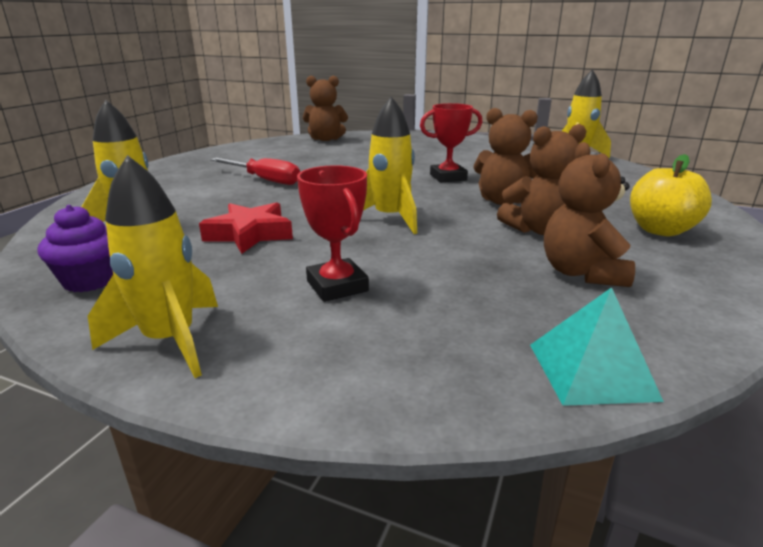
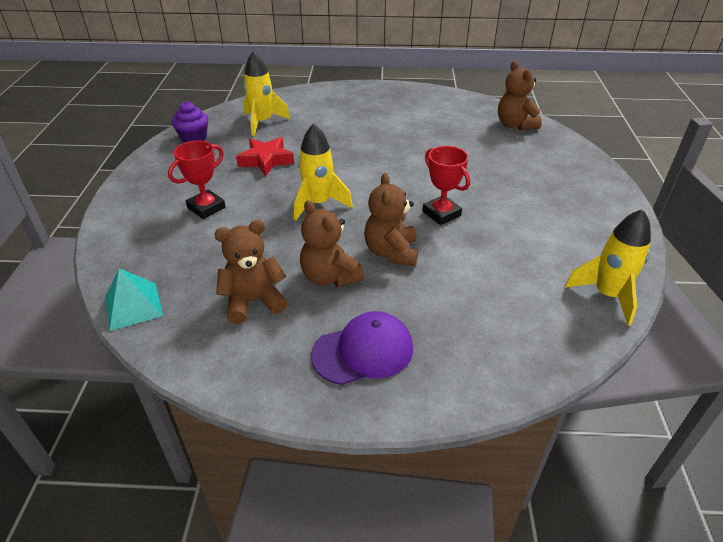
camera: 70 degrees right, 15 degrees up
(170, 341) = (144, 179): yellow rocket -> none
(264, 180) = (371, 133): red screwdriver -> none
(660, 230) = (363, 351): yellow apple -> purple cap

